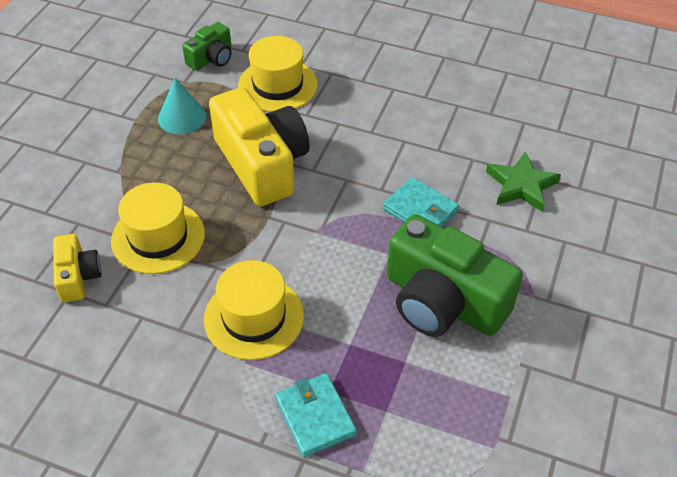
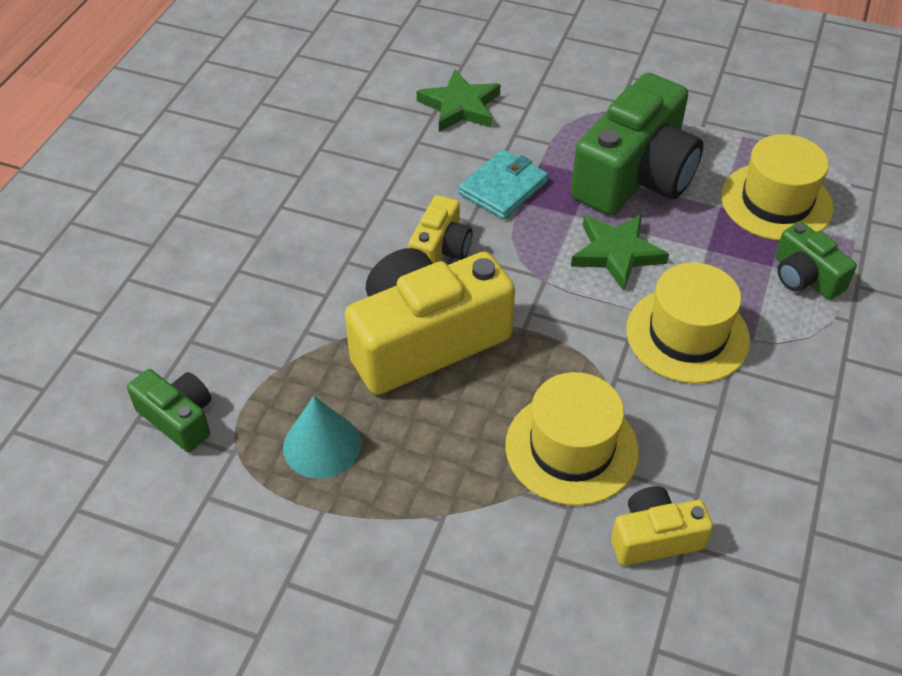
camera: 90 degrees left, 0 degrees up
(277, 85) = (258, 330): yellow hat -> yellow hat (776, 202)
(315, 417) = (805, 277): turquoise wallet -> green camera
(345, 279) = (616, 253): none -> green star
(350, 172) = (440, 249): none -> yellow camera

